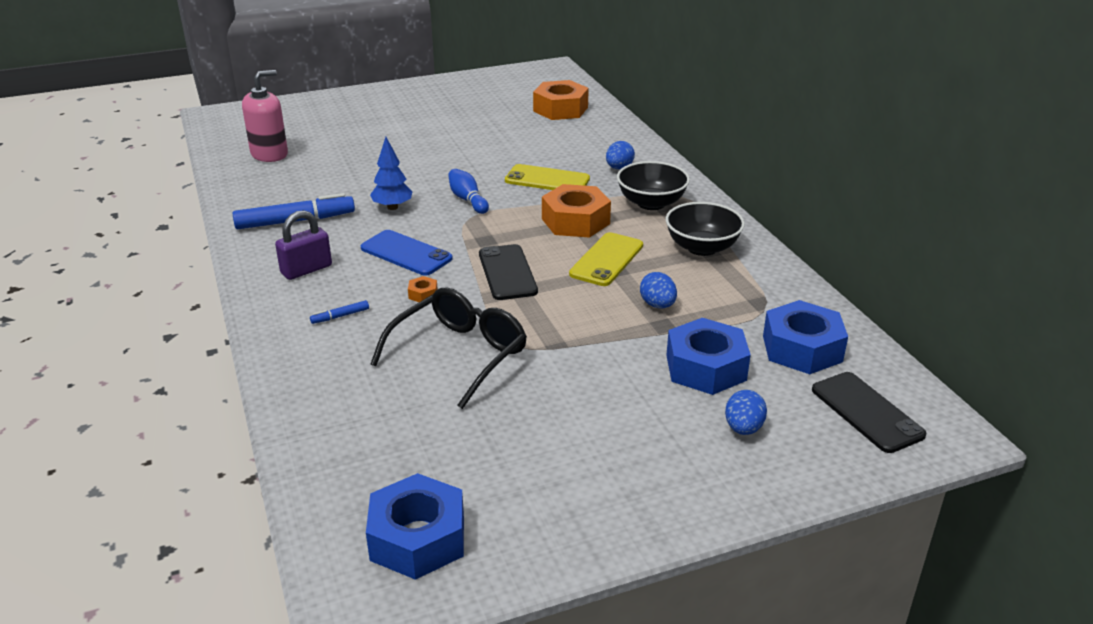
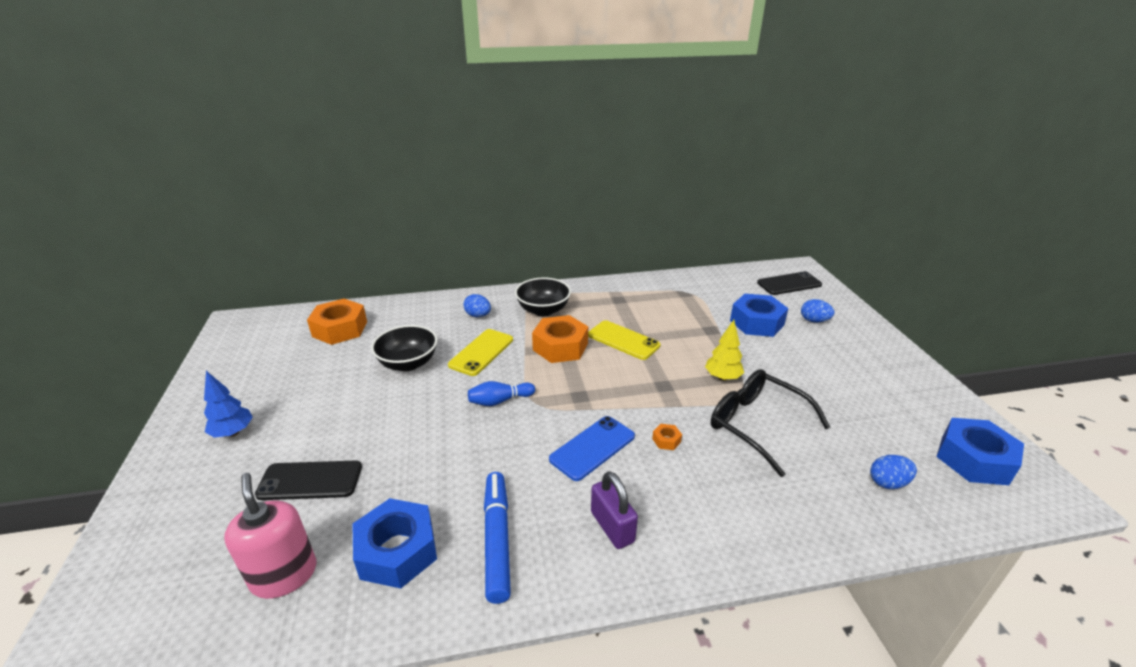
camera: 80 degrees left, 0 degrees up
(340, 316) = (703, 498): blue marker -> none
(392, 207) = (494, 453): blue tree -> blue tree (233, 432)
(507, 272) = (636, 389): black phone -> black phone (310, 481)
(549, 332) = (722, 377): none -> yellow tree
(657, 305) = (686, 328): blue egg -> blue egg (888, 483)
(702, 247) = (613, 301): black bowl -> black bowl (408, 363)
(802, 348) = (732, 290): blue nut -> blue nut (397, 551)

